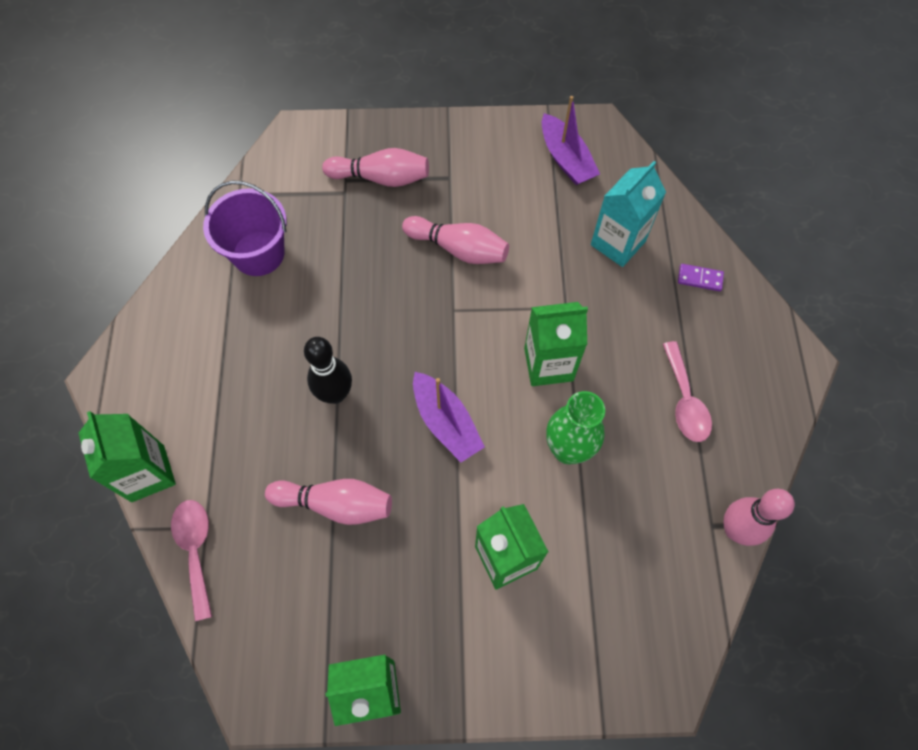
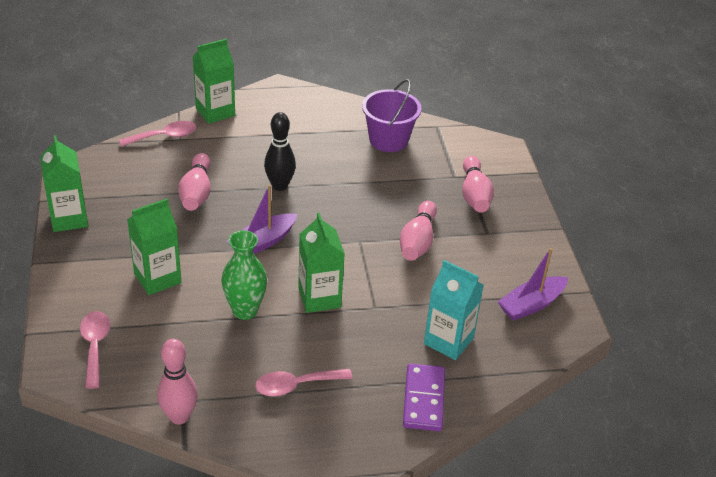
camera: 80 degrees right, 25 degrees down
(627, 636) = (95, 346): none -> pink spoon
(700, 278) = (424, 399): purple domino -> purple domino, size x1.86

